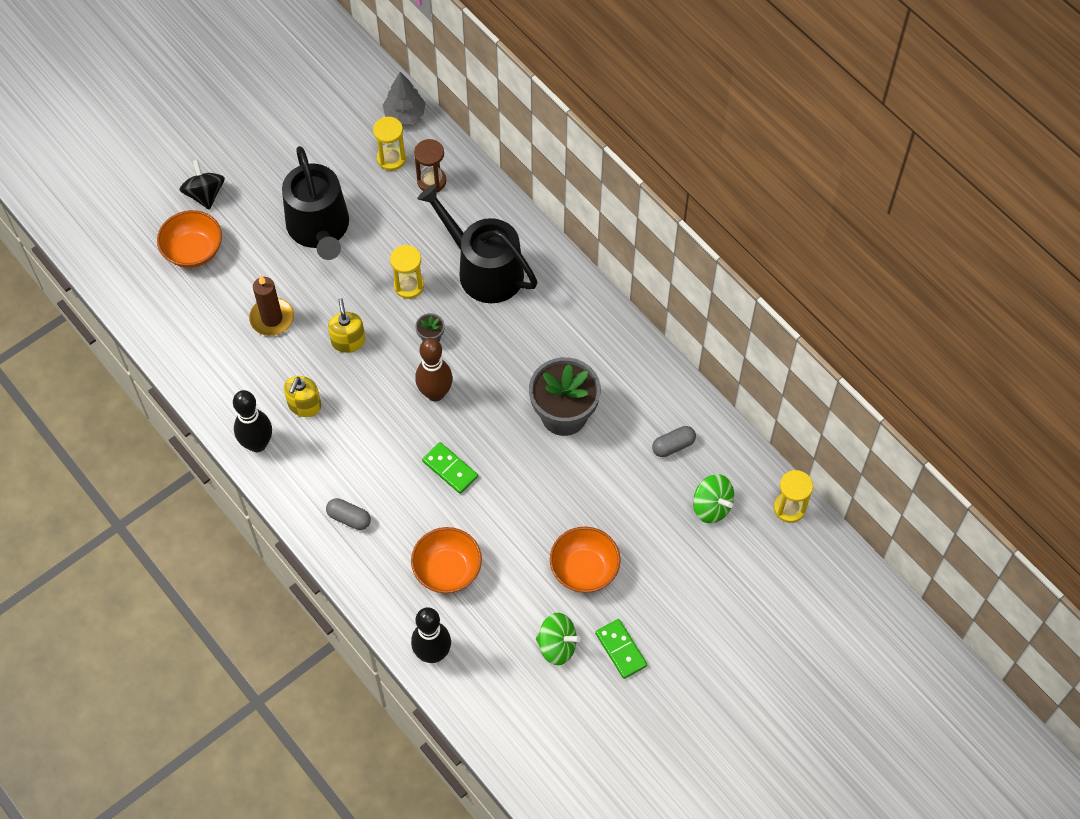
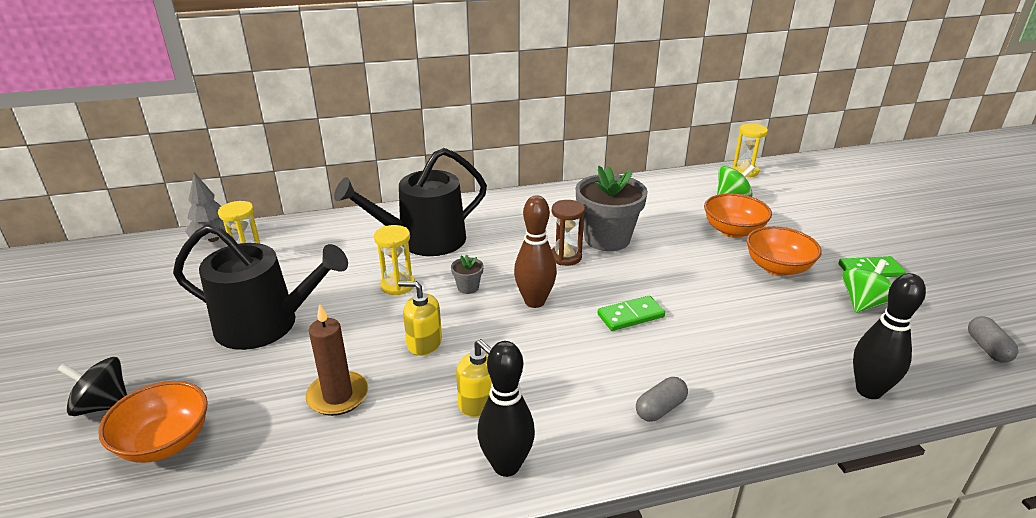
camera: 65 degrees left, 30 degrees down
(431, 181) = (301, 243): brown hourglass -> brown hourglass (565, 257)
(447, 570) = (756, 350): orange bowl -> orange bowl (733, 231)
(673, 446) = (667, 200): grey capsule -> grey capsule (987, 348)

